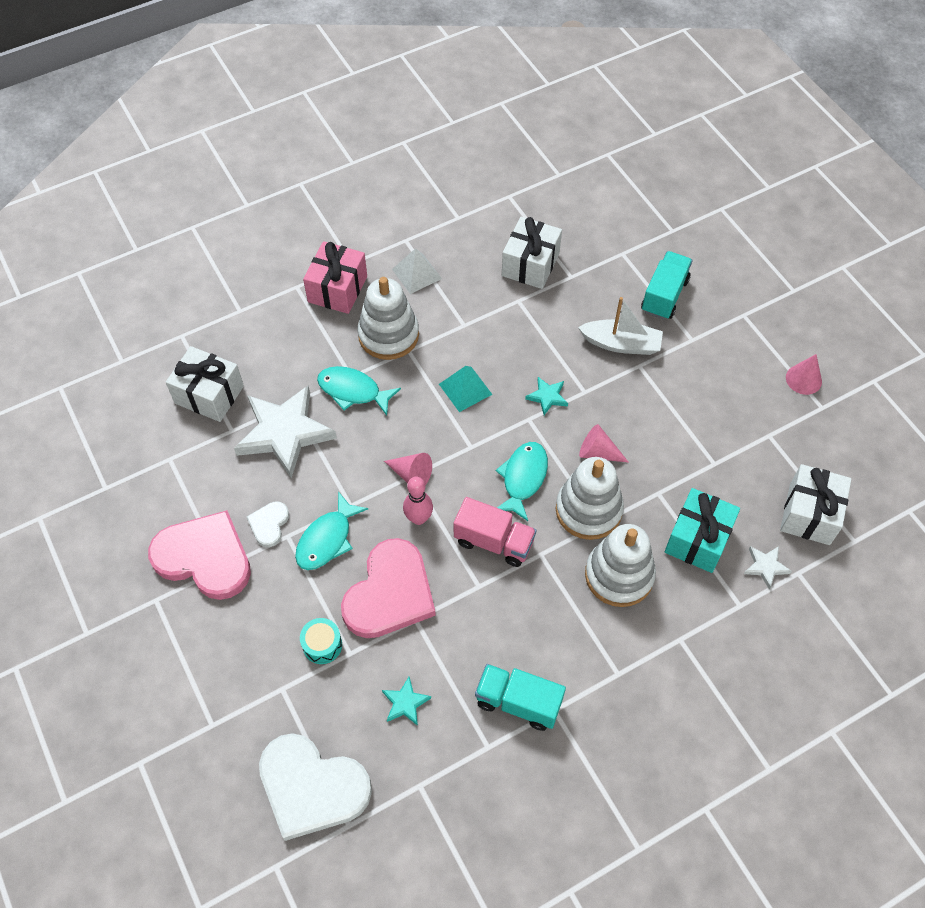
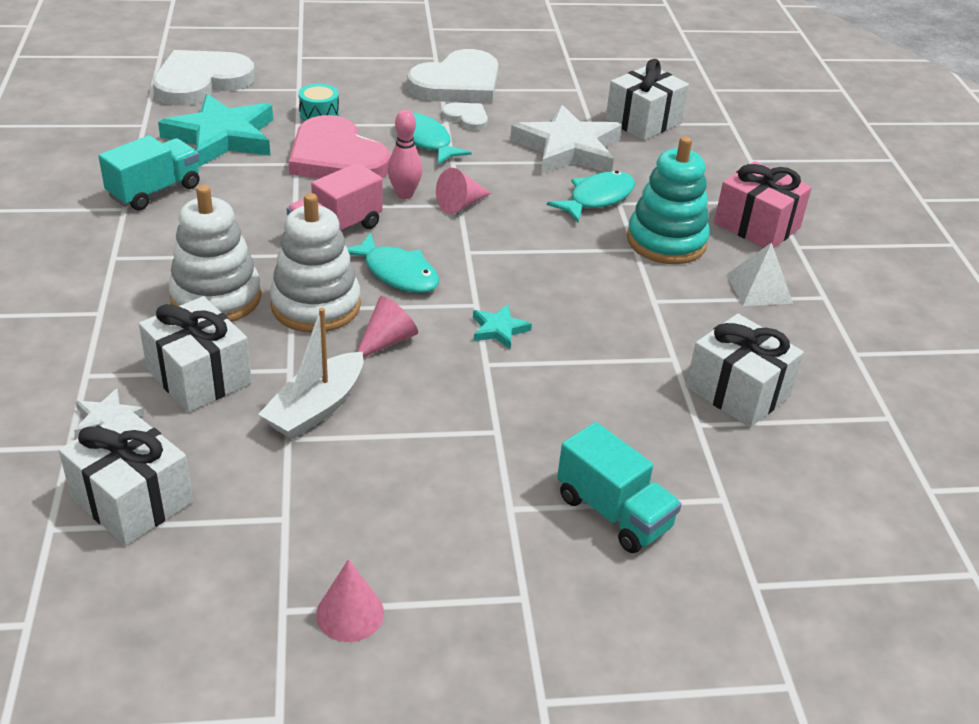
camera: 110 degrees right, 20 degrees down
(204, 557) = (458, 83): pink heart -> white heart
(388, 335) = (666, 241): white stacking toy -> turquoise stacking toy
(405, 703) = (222, 137): turquoise star -> turquoise star, size x2.29
(465, 389) = (552, 271): turquoise pyramid -> none
(621, 344) = (545, 427): white boat -> white boat (316, 408)
(697, 539) = (199, 376): turquoise gift -> white gift

